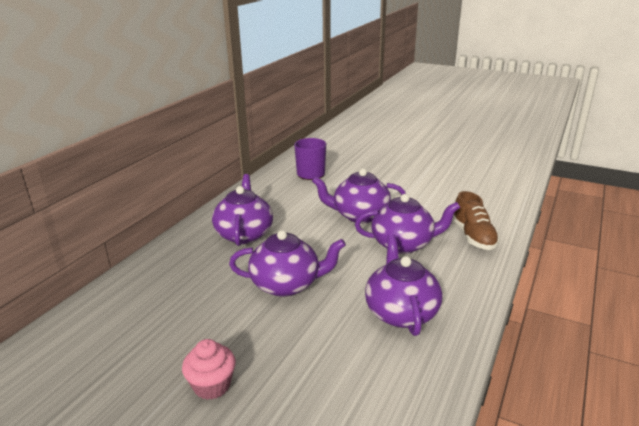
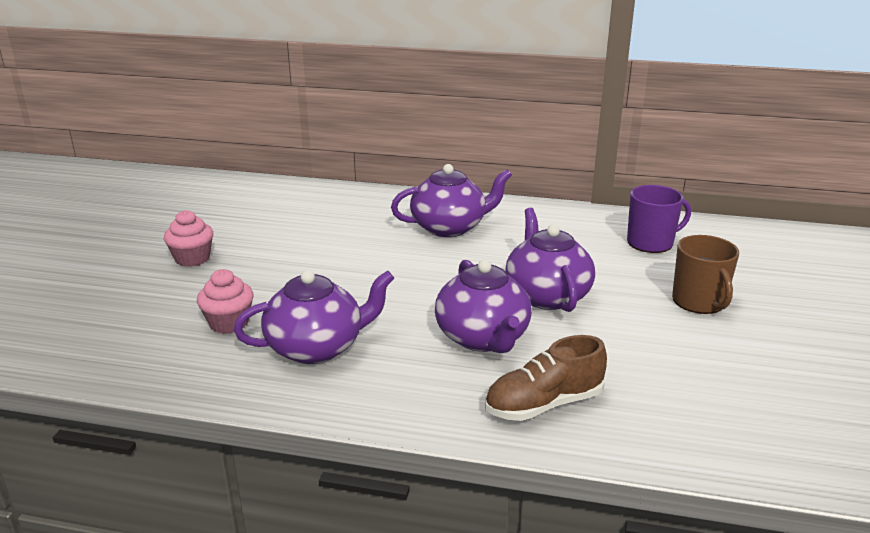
camera: 75 degrees right, 0 degrees up
(286, 284) = (353, 268): purple teapot -> none
(352, 359) = (229, 323): none -> pink cupcake
(382, 176) = (699, 302): none -> brown mug

